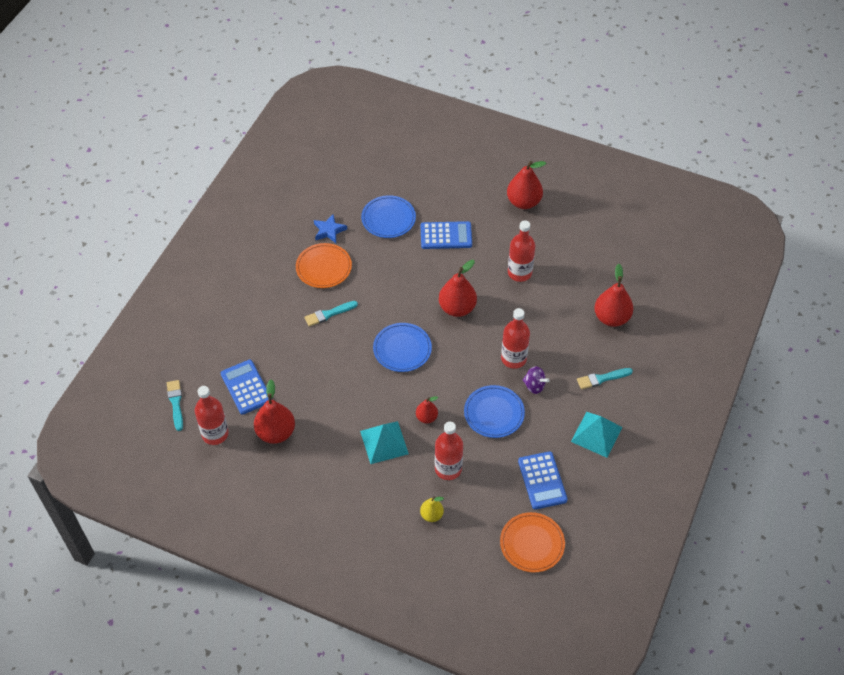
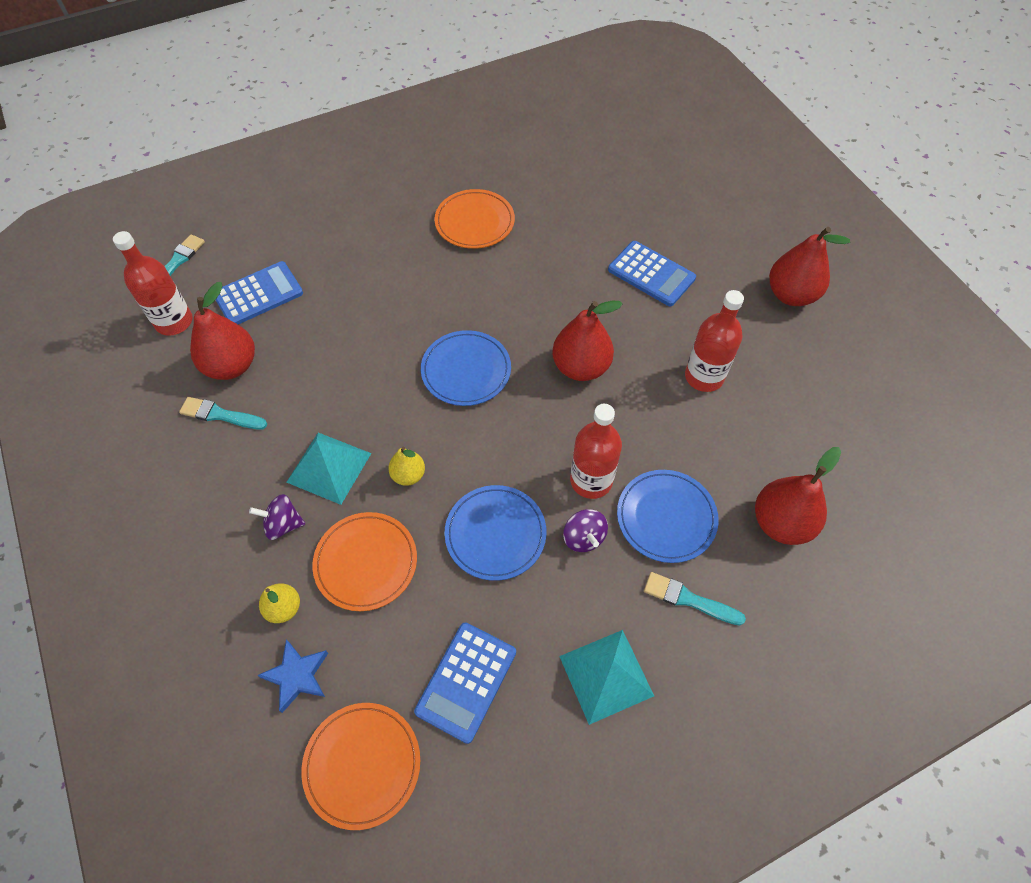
camera: 40 degrees right, 5 degrees up
(246, 387) = (258, 294): blue calculator -> blue calculator turned 45 degrees clockwise
(329, 230) = (521, 187): blue star -> blue star (297, 676)
(329, 314) = (427, 275): turquoise brush -> turquoise brush (220, 415)
(388, 218) = (601, 214): blue plate -> blue plate (666, 517)
(390, 482) = (283, 524): none -> purple spinning top
(426, 417) = (408, 475): red pear -> yellow pear
(448, 469) = (366, 562): red bottle -> orange plate

